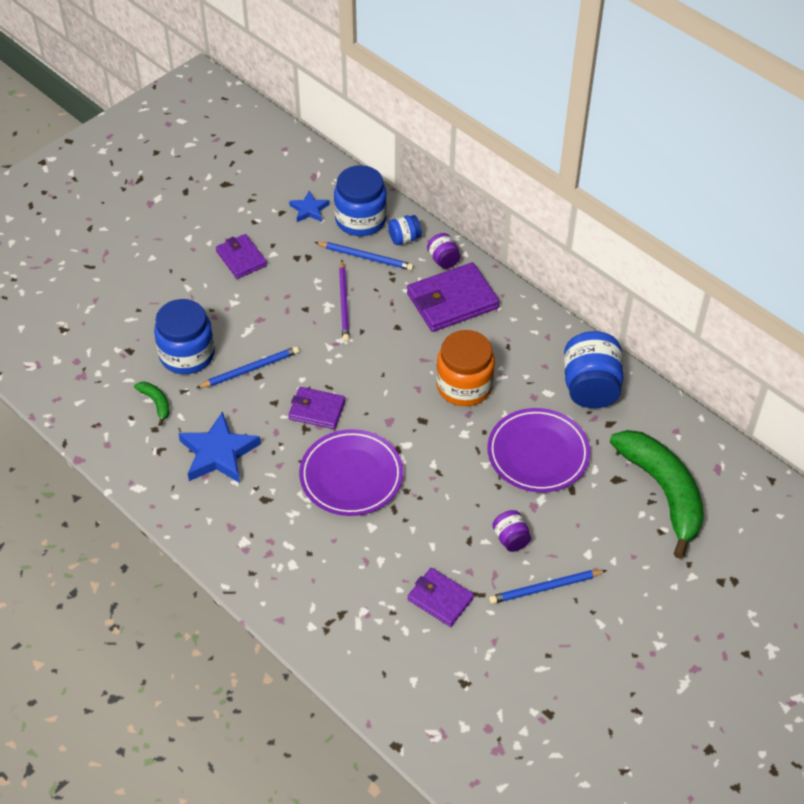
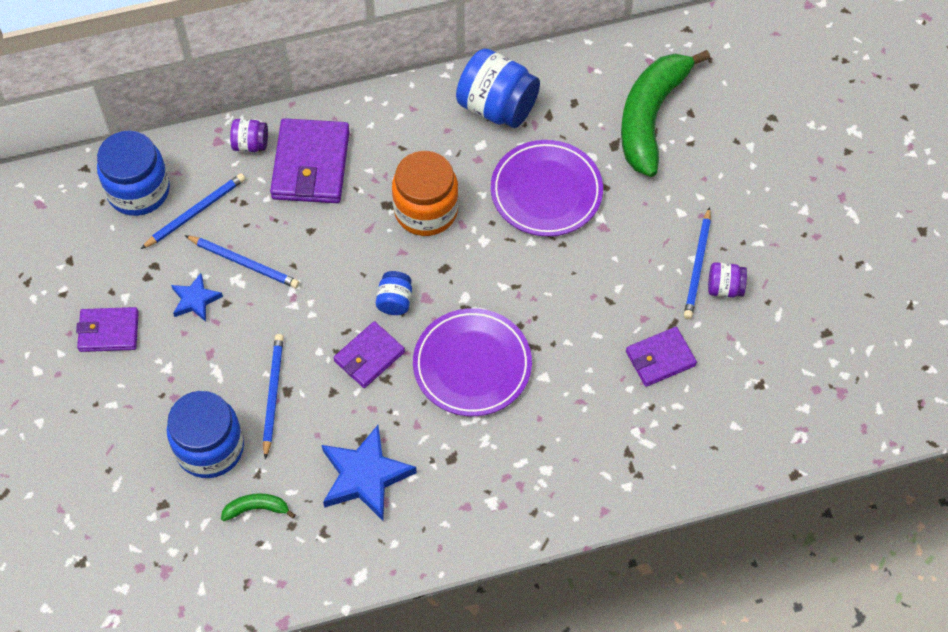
camera: 60 degrees left, 10 degrees up
(309, 210) = (86, 232): blue star -> blue star (195, 300)
(344, 303) = (244, 263): purple pencil -> blue pencil
(404, 238) = (195, 164): blue jar -> blue jar (395, 301)
(511, 539) = (628, 265): purple jar -> purple jar (724, 288)
(663, 492) = (650, 117): green banana -> green banana turned 75 degrees counterclockwise

